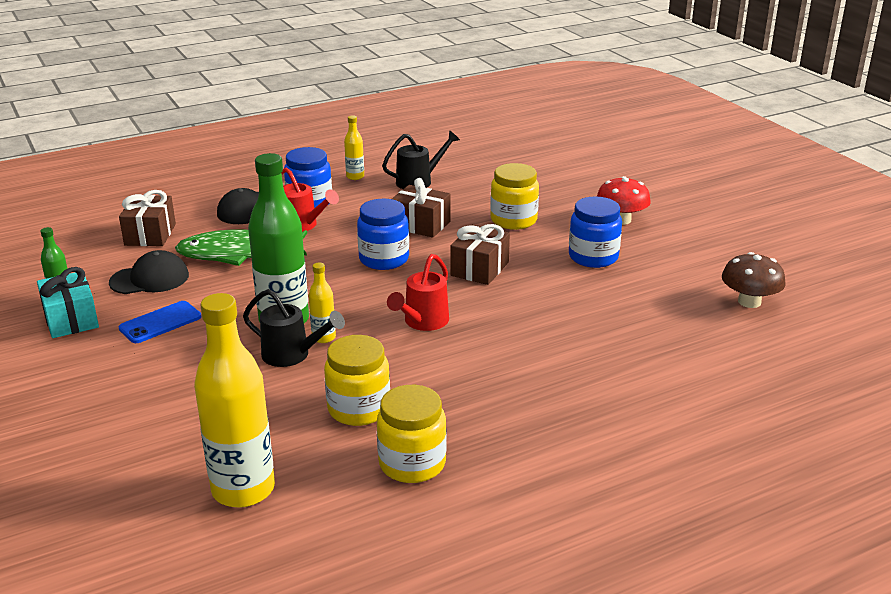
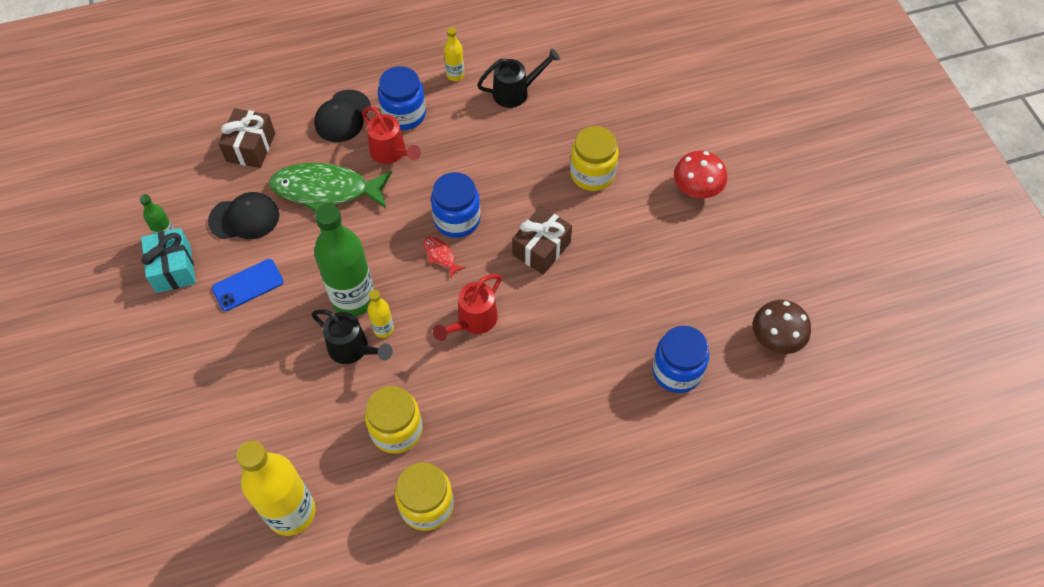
camera: 10 degrees right, 30 degrees up
(373, 283) = (440, 255): none -> red fish
(421, 225) = (502, 168): brown gift -> none
(593, 257) = (652, 246): blue jar -> blue jar (677, 371)

